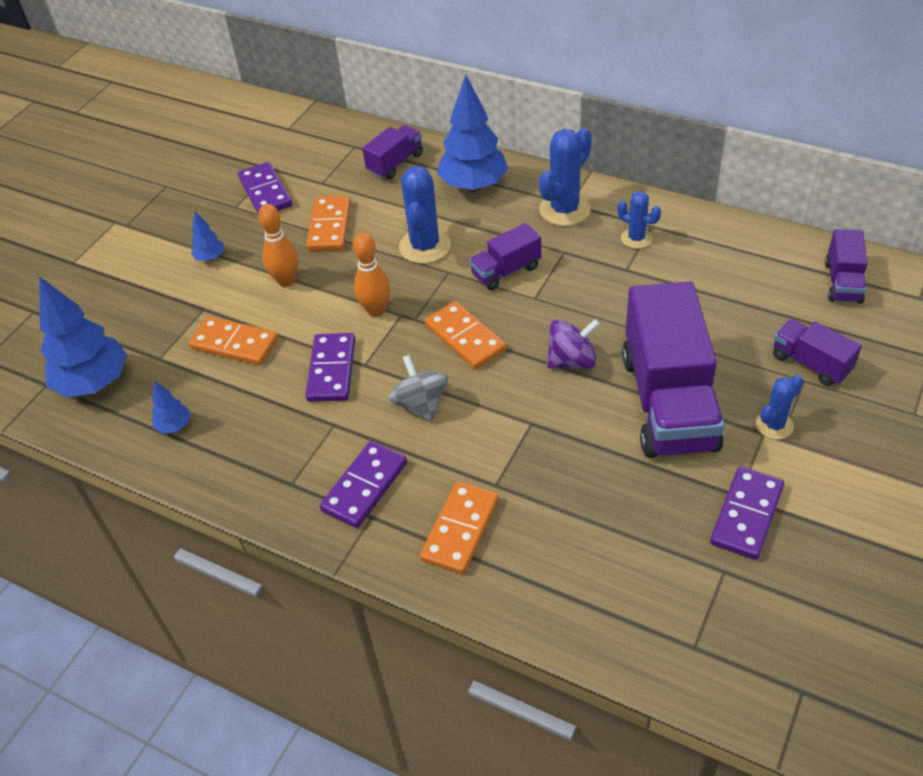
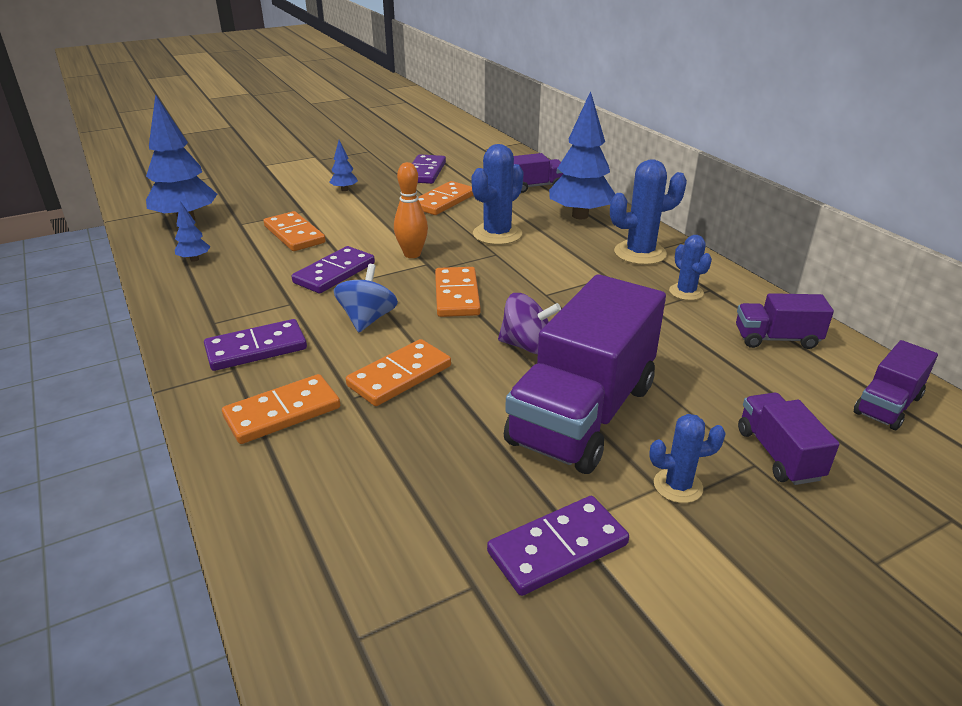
camera: 30 degrees right, 15 degrees down
(286, 281) = (374, 217): orange bowling pin -> none
(420, 404) = (367, 319): grey spinning top -> blue spinning top
(506, 271) = (543, 270): purple truck -> purple truck (776, 339)
(509, 445) = (400, 376): none -> orange domino

